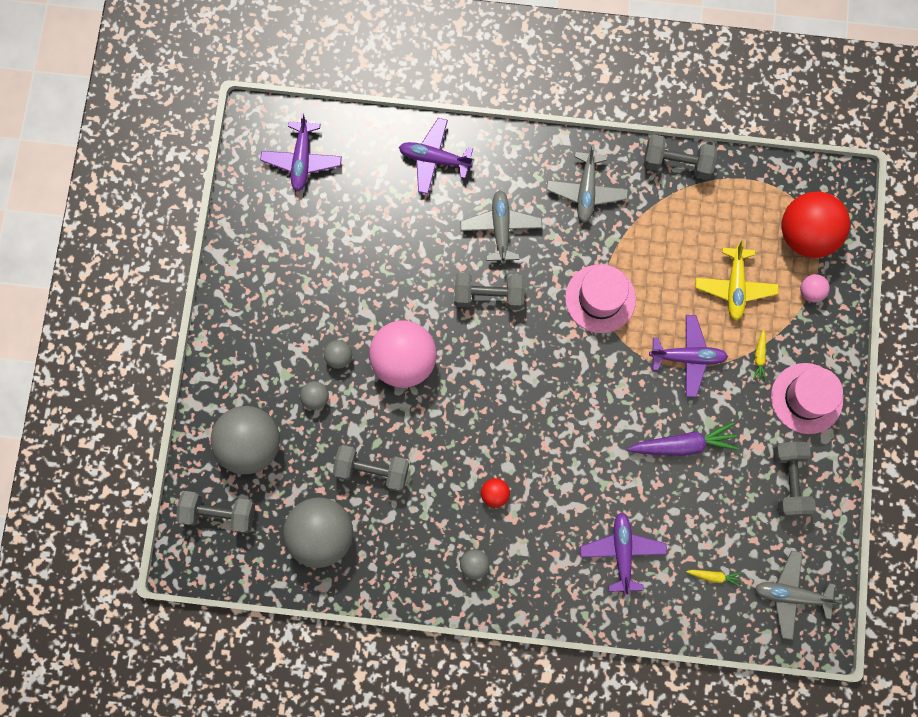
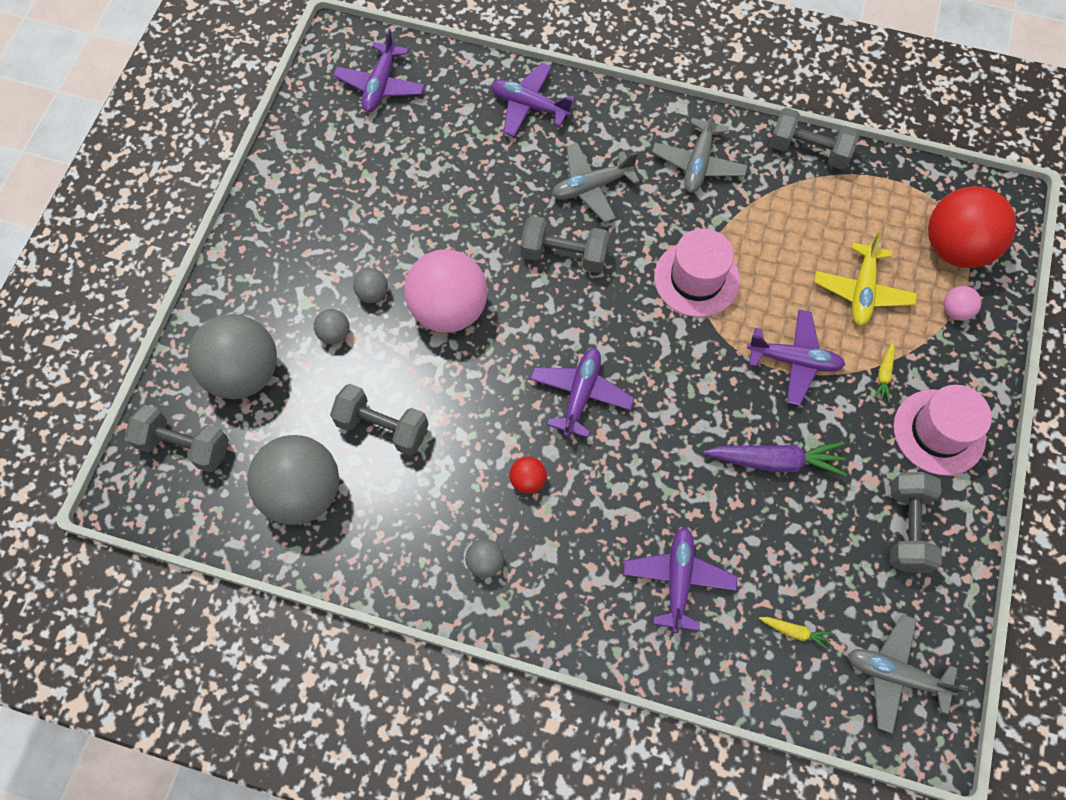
camera: 10 degrees right, 10 degrees down
(501, 228) = (592, 187): grey plane -> grey plane turned 120 degrees counterclockwise
(523, 415) = (580, 394): none -> purple plane

